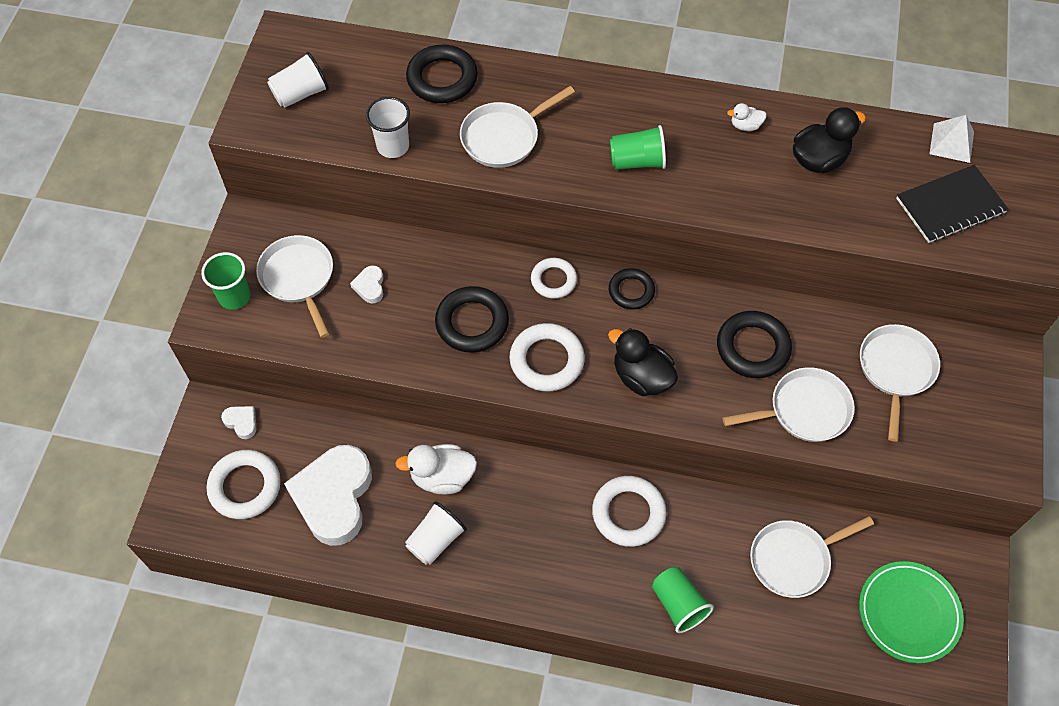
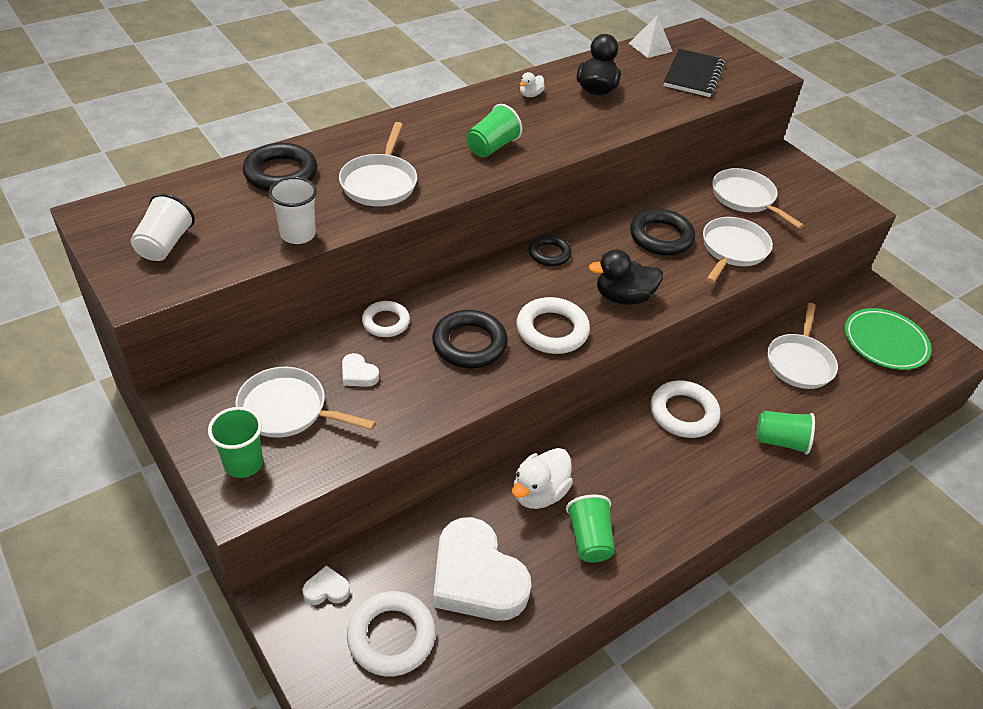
camera: 50 degrees left, 15 degrees down
(435, 540) = (589, 539): white cup -> green cup
(553, 280) = (491, 280): white ring -> white ring (386, 322)

